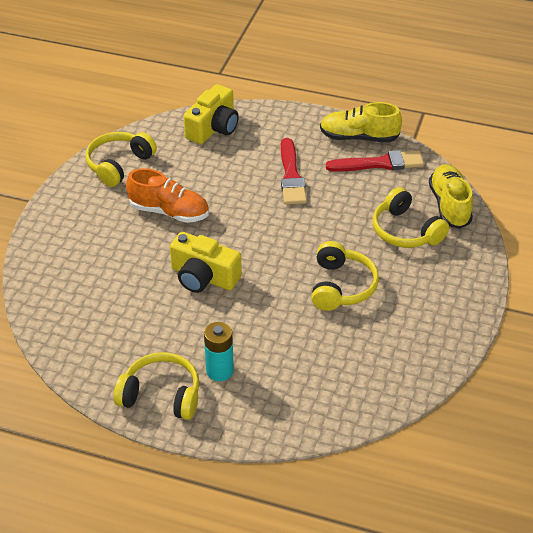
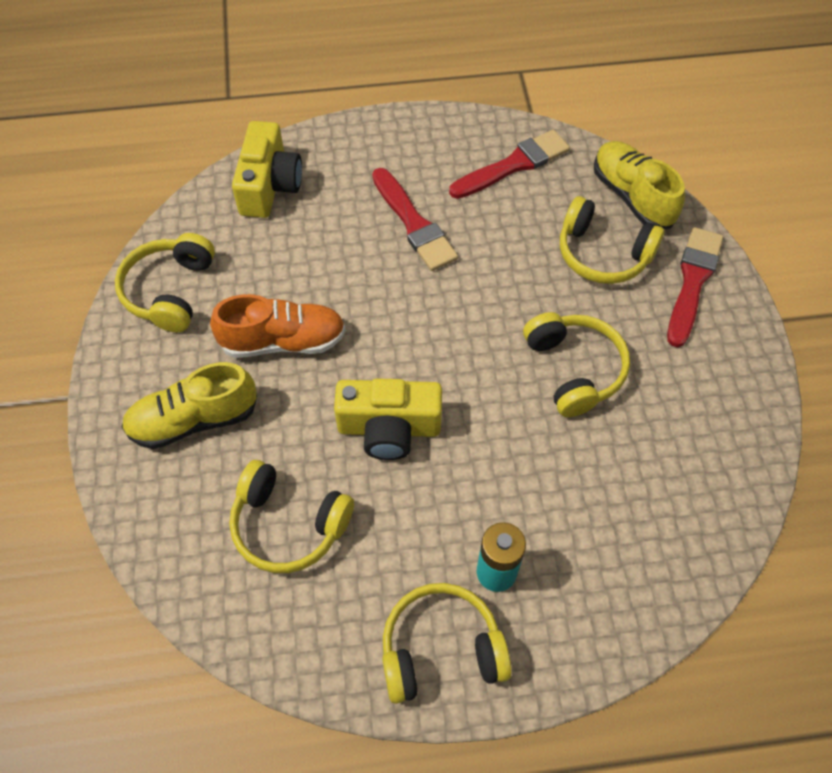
camera: 25 degrees left, 15 degrees up
(113, 303) = (288, 525): none -> yellow headphones
(358, 137) = (465, 135): yellow shoe -> yellow shoe (193, 420)
(457, 266) = (692, 282): none -> red brush

